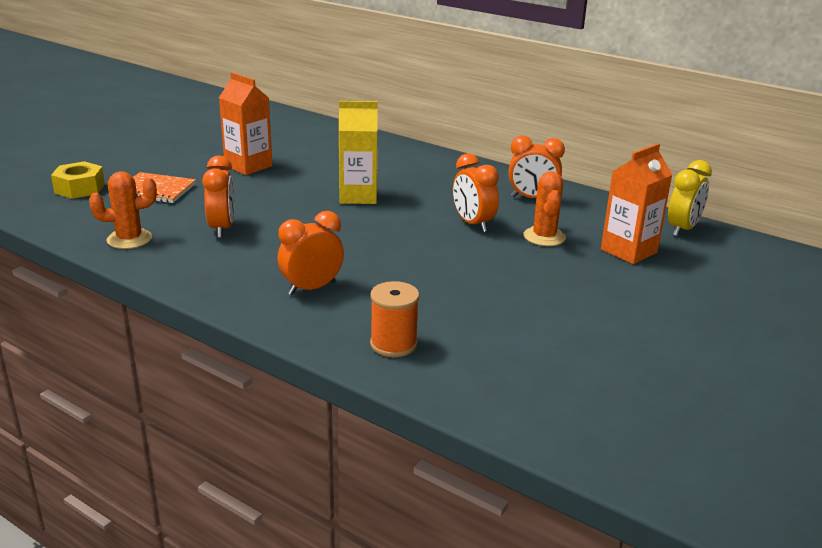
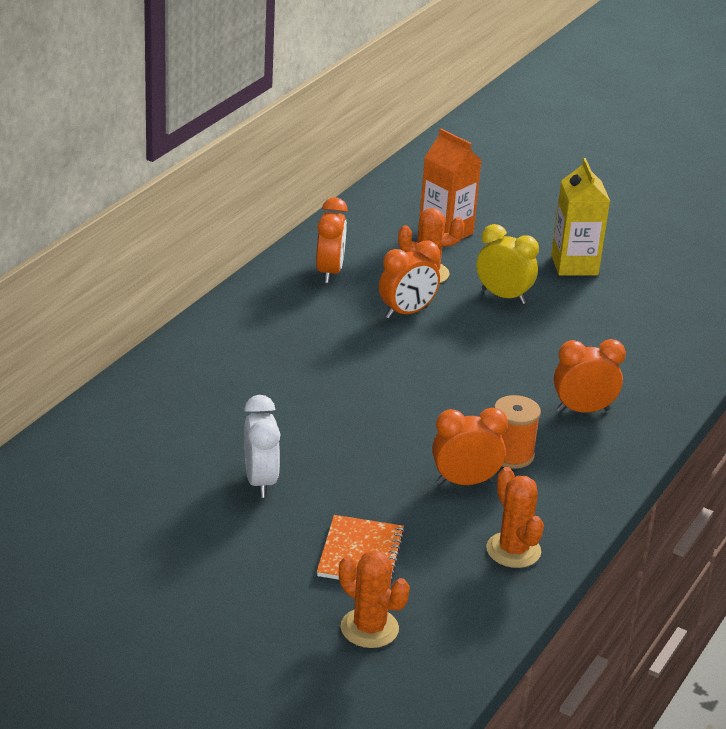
camera: 95 degrees left, 5 degrees up
(79, 188) = (369, 628): yellow nut -> orange cactus
(248, 166) = (260, 481): orange carton -> white clock
(311, 288) = (583, 410): orange clock -> orange clock turned 120 degrees clockwise
(358, 196) = (347, 387): yellow carton -> yellow carton (574, 265)
(393, 344) = (663, 363): orange spool -> orange spool (511, 455)
(682, 229) = (388, 198): yellow clock -> yellow clock (503, 296)

